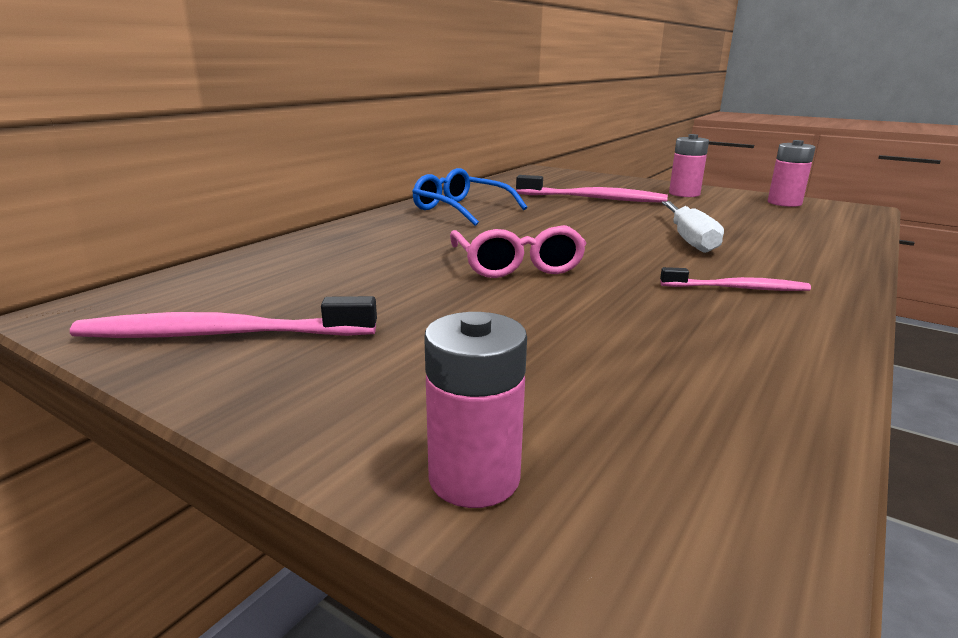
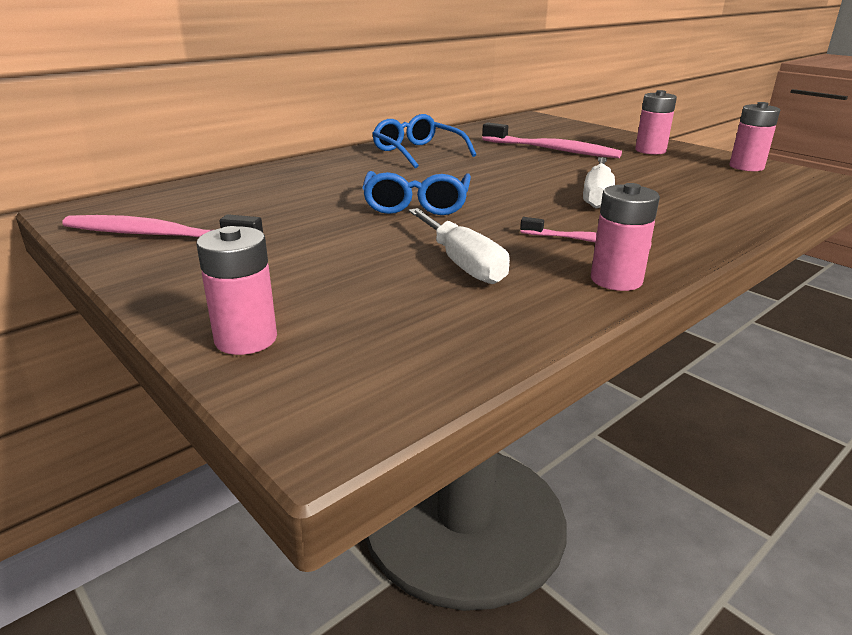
camera: 15 degrees right, 5 degrees up
(516, 264) = (417, 204): pink glasses -> blue glasses
(640, 329) = (462, 264): none -> white screwdriver
(818, 328) = (616, 280): none -> pink battery

